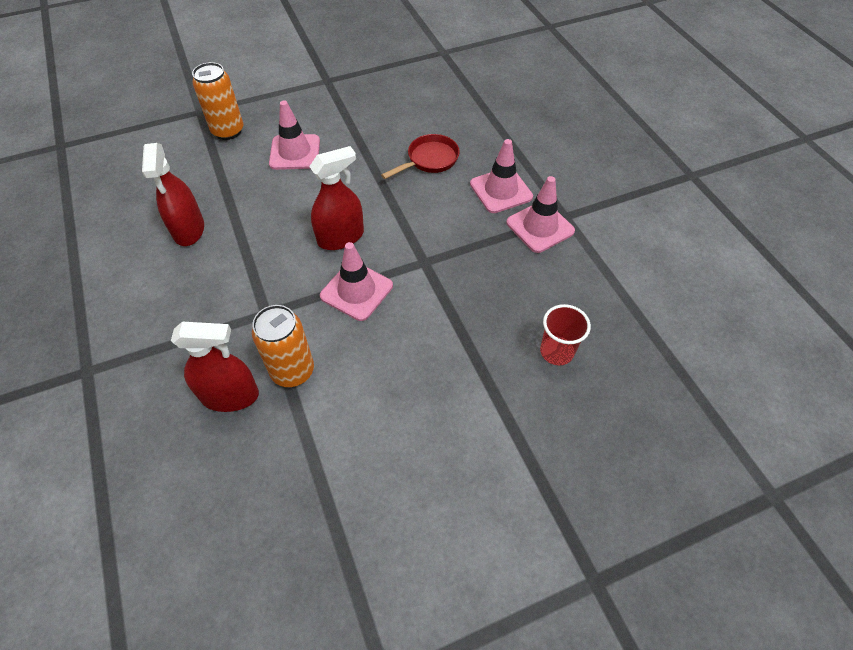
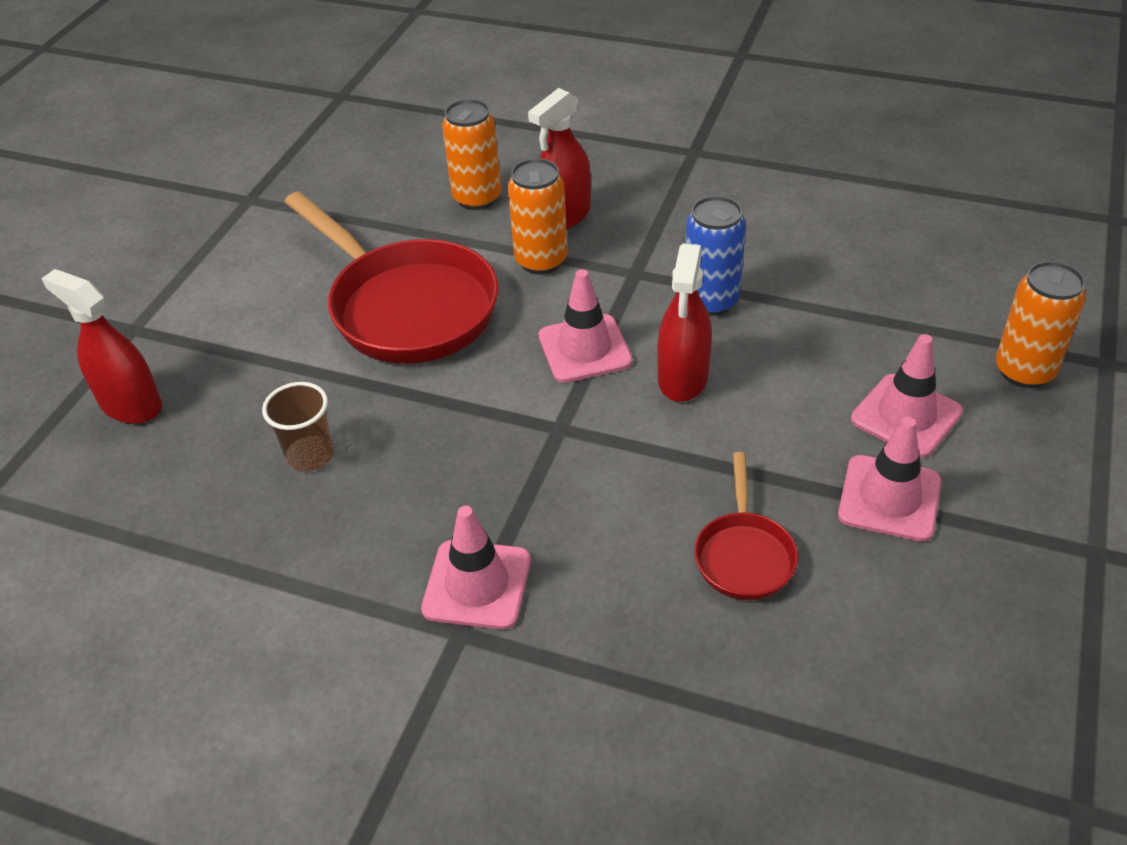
camera: 135 degrees right, 10 degrees down
(189, 229) = (831, 266): red spray bottle -> red spray bottle (131, 405)
(246, 473) = (477, 198): none -> orange can
(265, 262) = (711, 301): none -> blue can
(404, 412) = (406, 307): none -> red pan
(501, 190) = (590, 594): pink traffic cone -> pink traffic cone (889, 498)
(556, 352) = (310, 456): red cup -> brown cup

